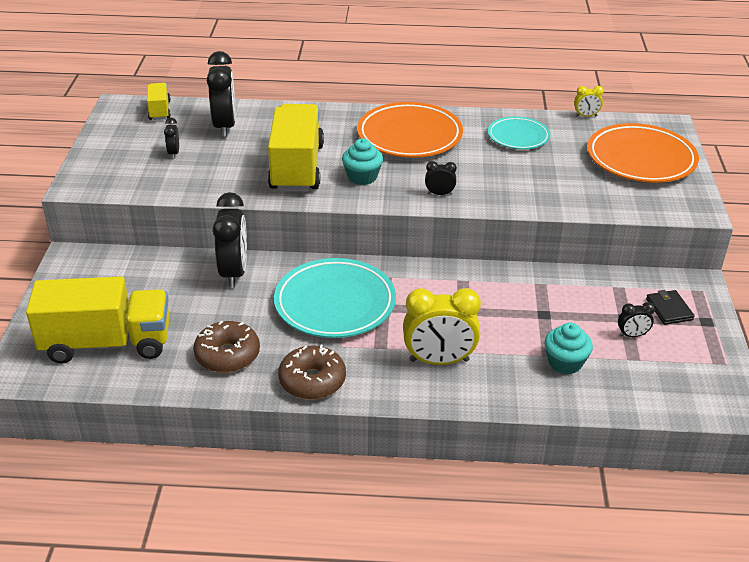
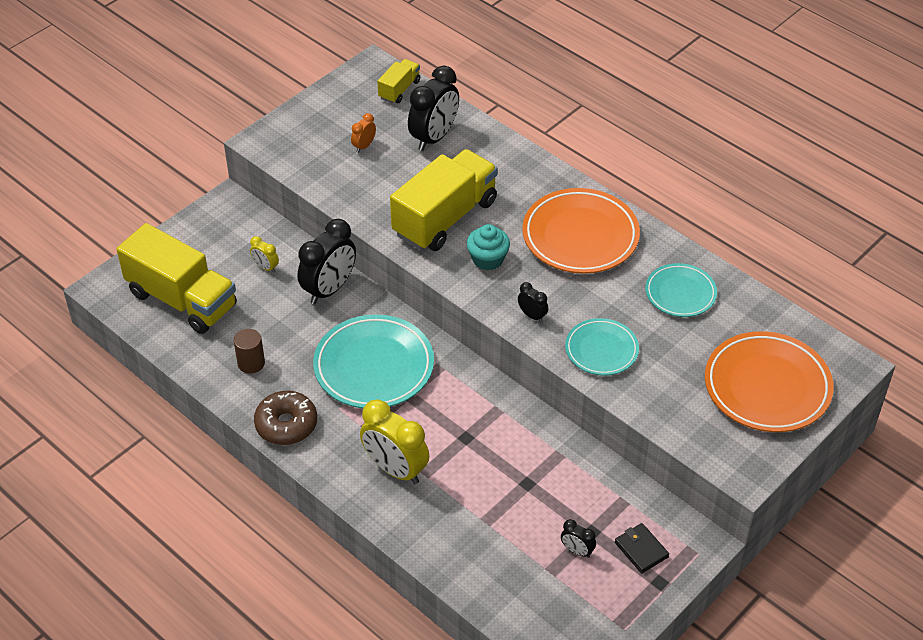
camera: 40 degrees right, 10 degrees up
(174, 153) = (364, 146): black clock -> orange clock
(227, 355) = (251, 363): brown donut -> brown cylinder
(513, 190) = (601, 350): none -> turquoise plate
(565, 362) = (490, 537): turquoise cupcake -> none
(586, 116) = (780, 306): yellow clock -> yellow clock (265, 267)
(669, 309) = (641, 550): black wallet -> black wallet turned 60 degrees counterclockwise

